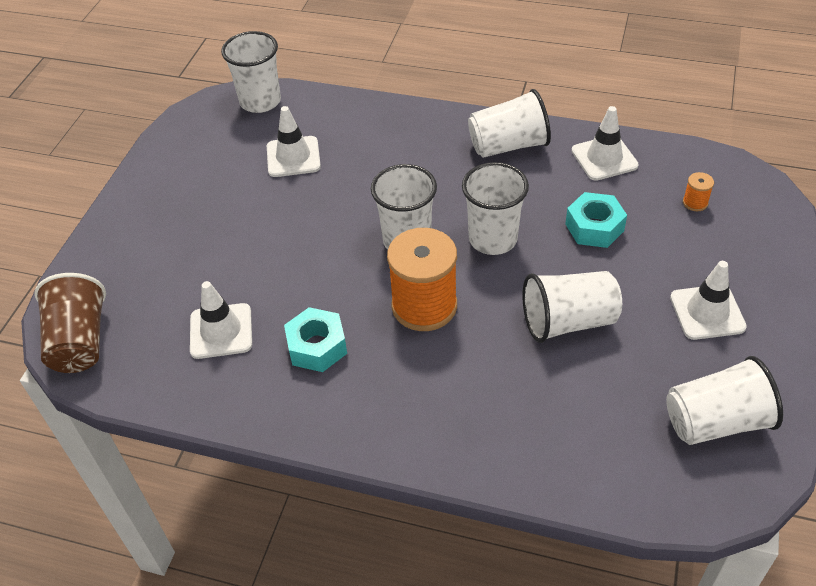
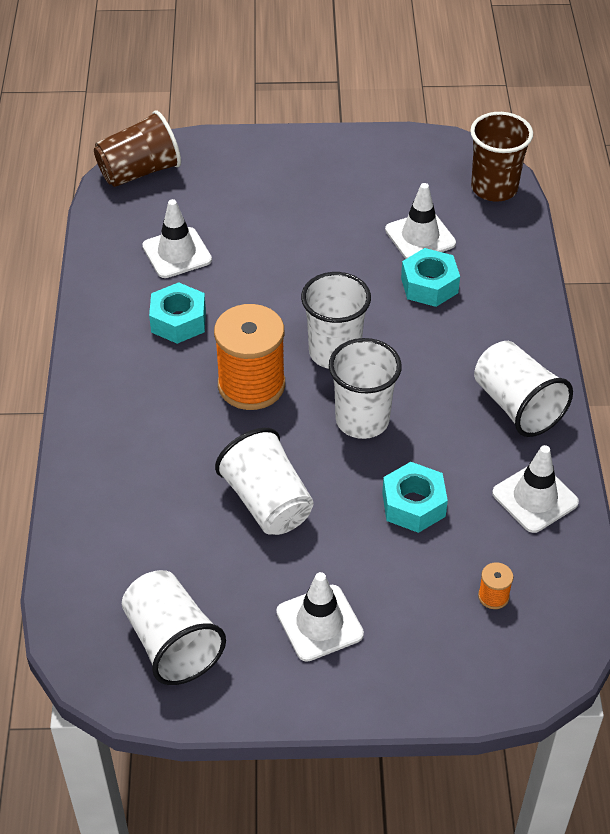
camera: 70 degrees right, 0 degrees up
(260, 101) = (494, 188): white cup -> brown cup
(354, 164) = (429, 285): none -> turquoise nut

